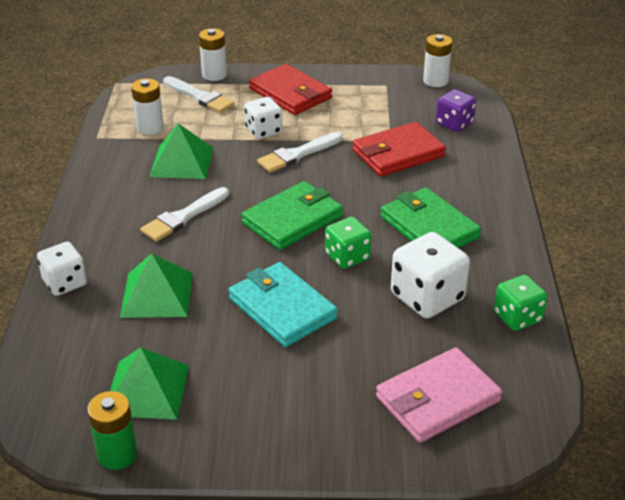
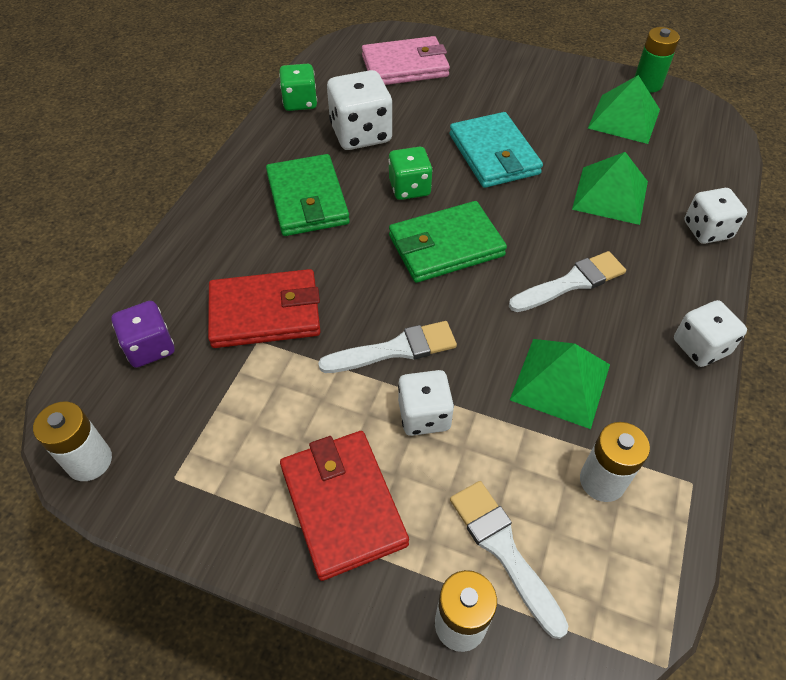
camera: 160 degrees left, 15 degrees up
(83, 199) = (700, 347): none -> white dice

